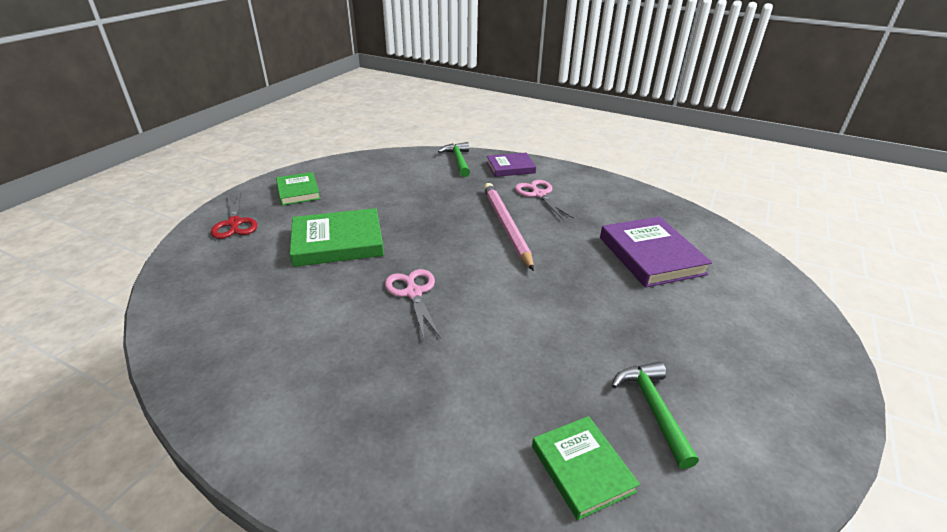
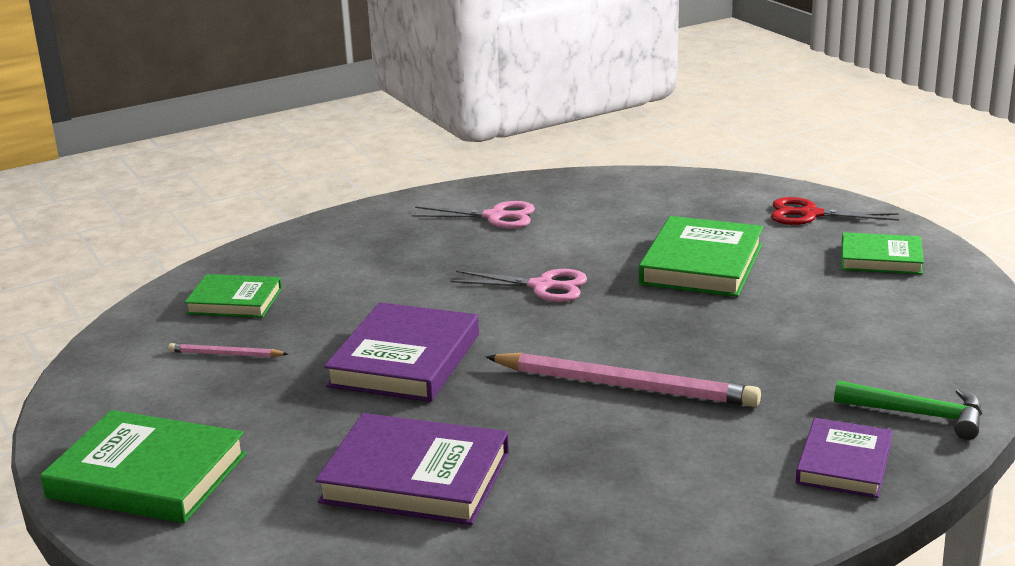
camera: 125 degrees right, 10 degrees down
(539, 194) = (701, 453): pink scissors -> pink scissors (495, 216)
(561, 310) = (405, 360): none -> purple book
(653, 409) = (226, 354): green hammer -> pink pencil
(787, 351) = (147, 476): none -> green book

